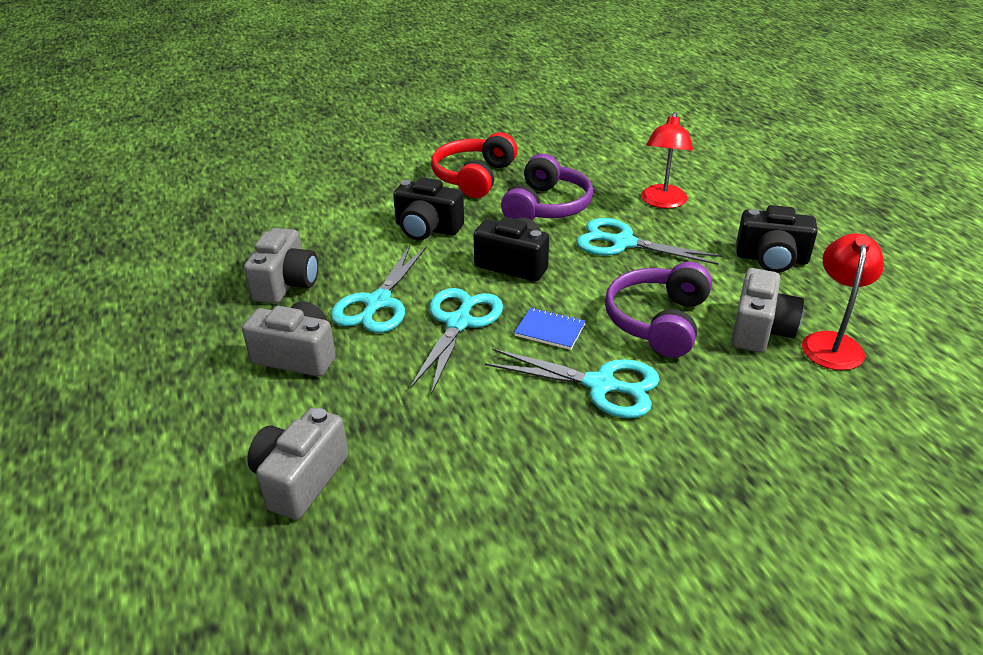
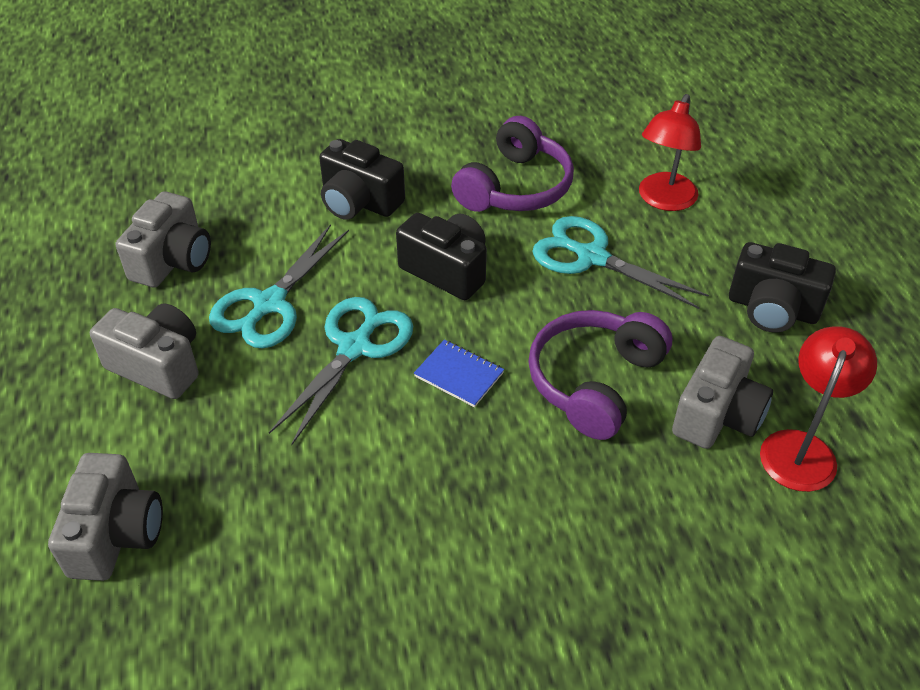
camera: 10 degrees right, 10 degrees up
(300, 479) = (116, 534): grey camera -> grey camera turned 150 degrees clockwise
(474, 177) = (439, 130): red headphones -> none
(601, 385) = (493, 464): turquoise scissors -> none

